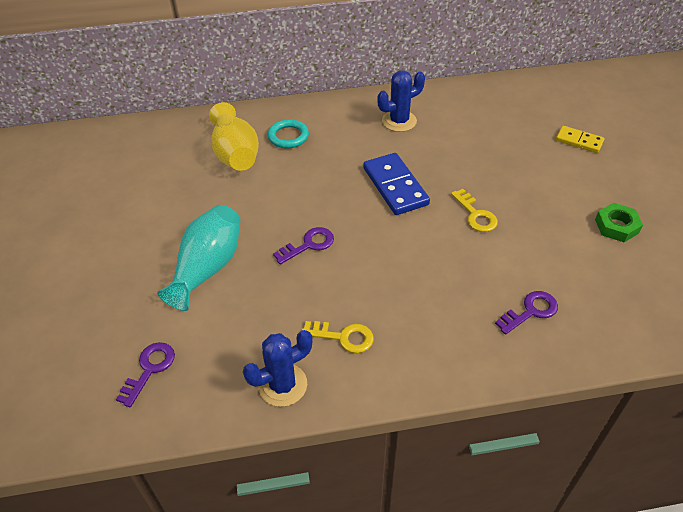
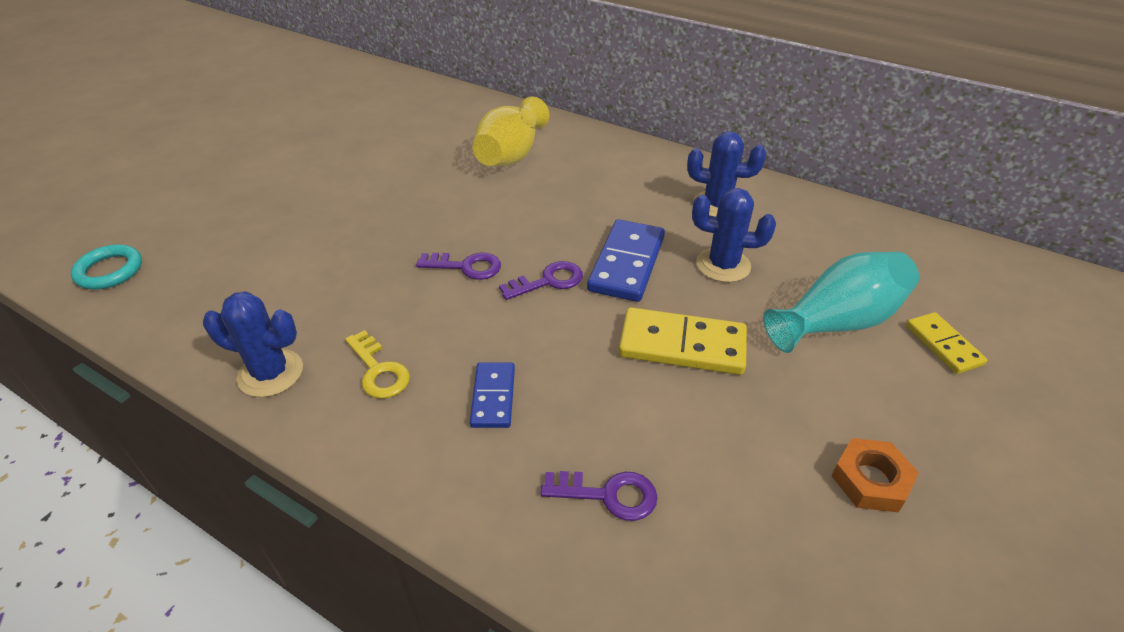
camera: 40 degrees right, 5 degrees down
(149, 369) = (204, 284): purple key -> purple key (548, 281)
(207, 268) = (357, 233): turquoise vase -> turquoise vase (837, 322)
(288, 136) = (579, 163): turquoise ring -> turquoise ring (109, 271)
(422, 306) = (493, 397): none -> blue domino
(443, 157) = (723, 265): none -> blue cactus
(475, 215) = (682, 345): yellow key -> yellow domino
(616, 226) = (871, 480): green nut -> orange nut

